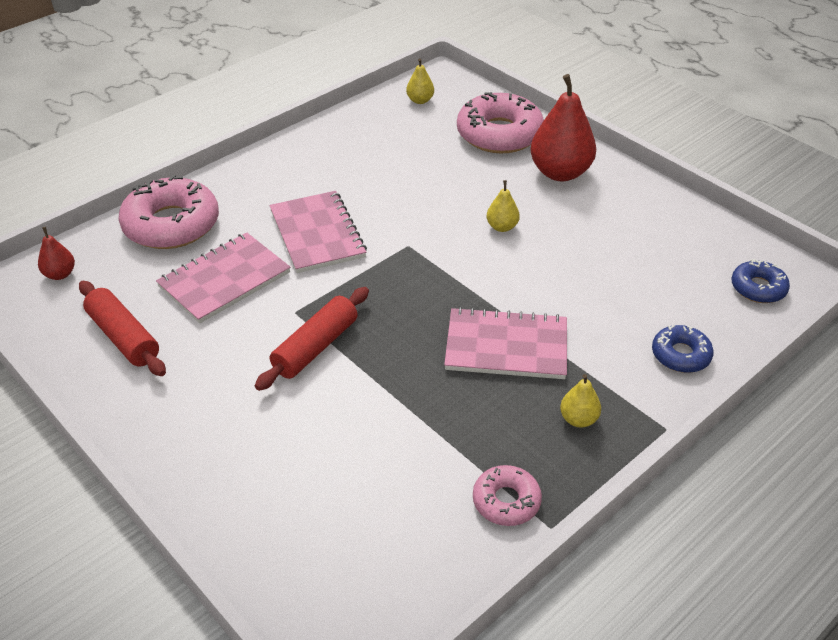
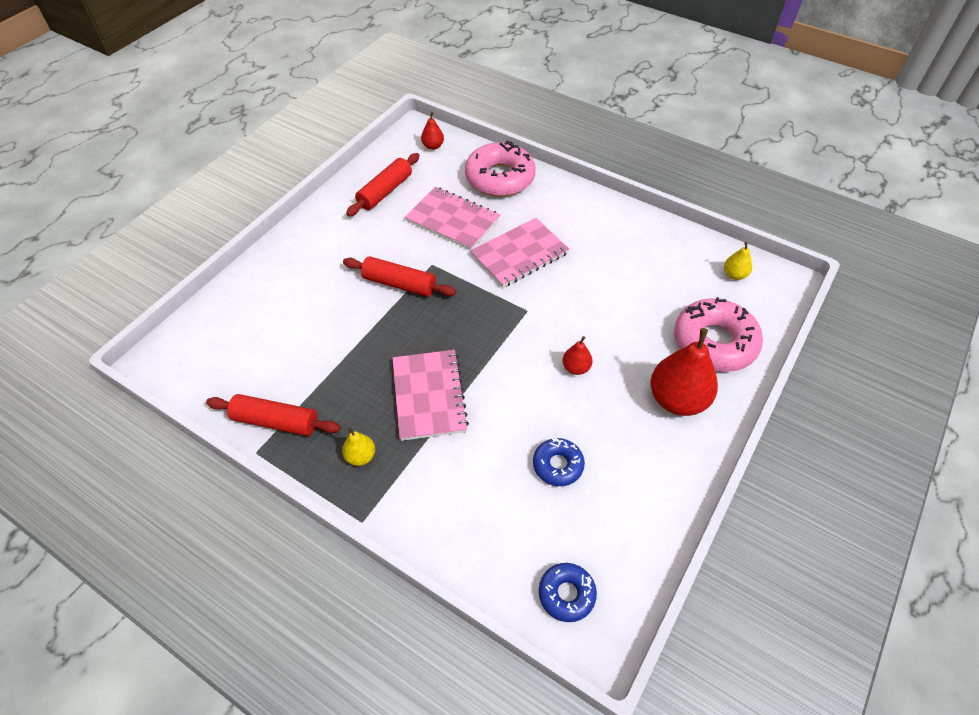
camera: 75 degrees right, 10 degrees up
(502, 227) = (576, 368): yellow pear -> red pear
(506, 501) = (276, 421): pink donut -> red rolling pin
(680, 355) = (451, 527): blue donut -> blue donut (558, 465)

